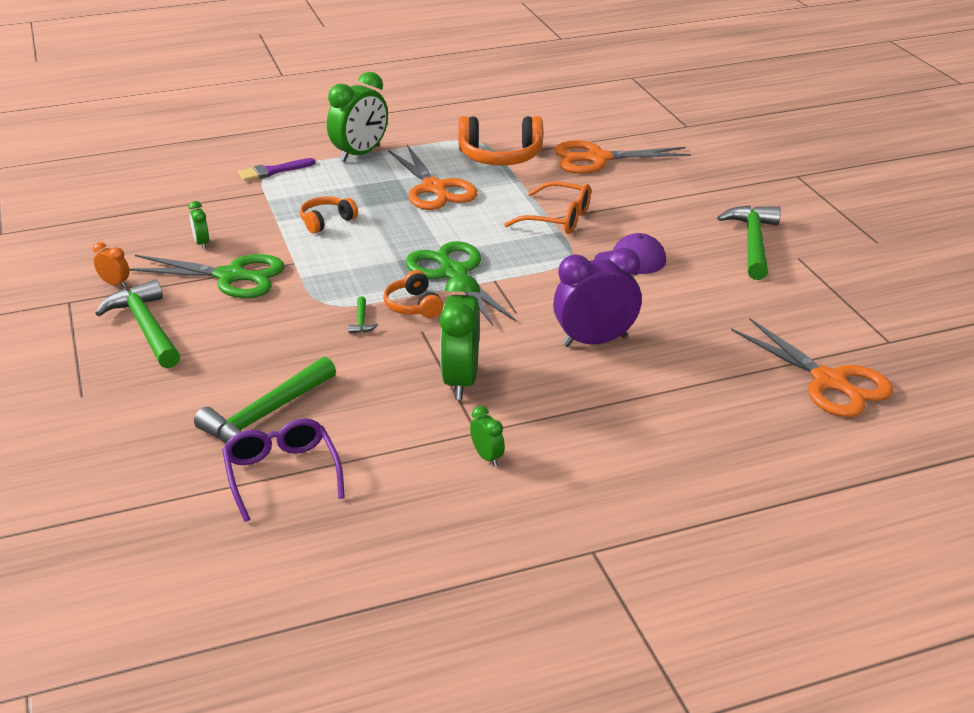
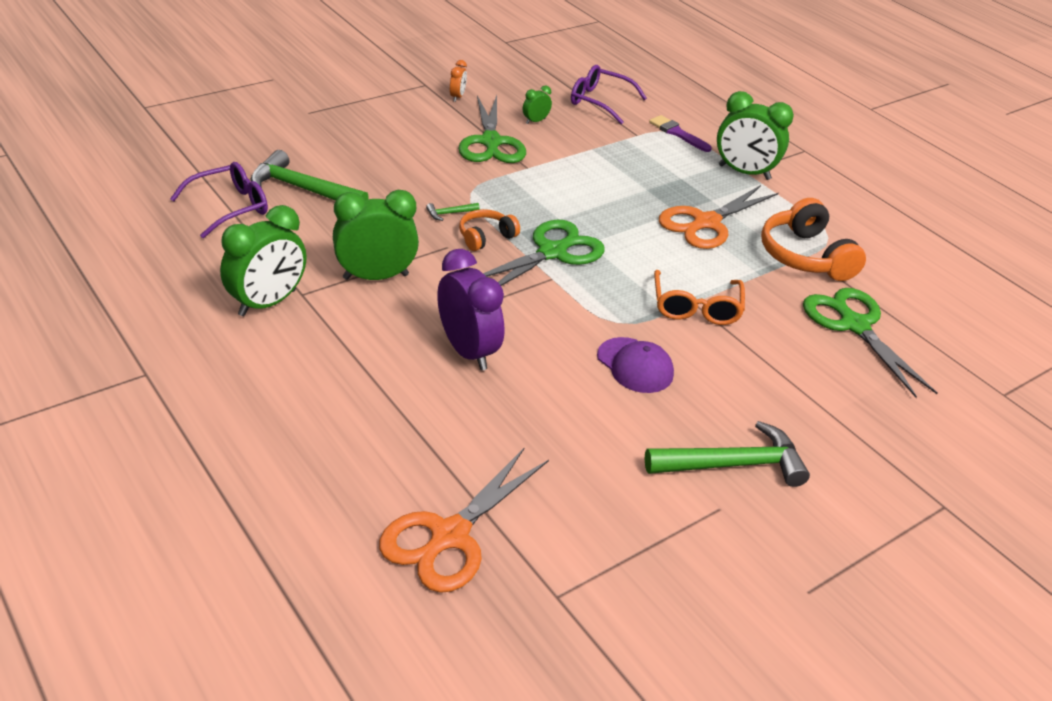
camera: 70 degrees right, 5 degrees up
(146, 327) = (403, 120): green hammer -> none
(183, 200) = (600, 101): none -> purple glasses
(326, 221) = (606, 173): orange headphones -> none
(487, 457) = (267, 303): green clock -> green clock, size x2.15
(598, 158) = (854, 325): orange scissors -> green scissors

